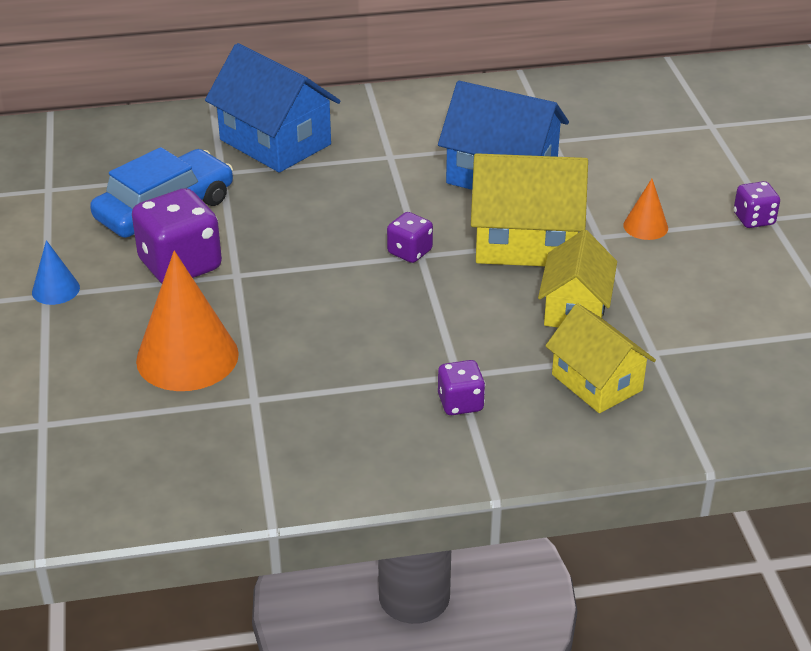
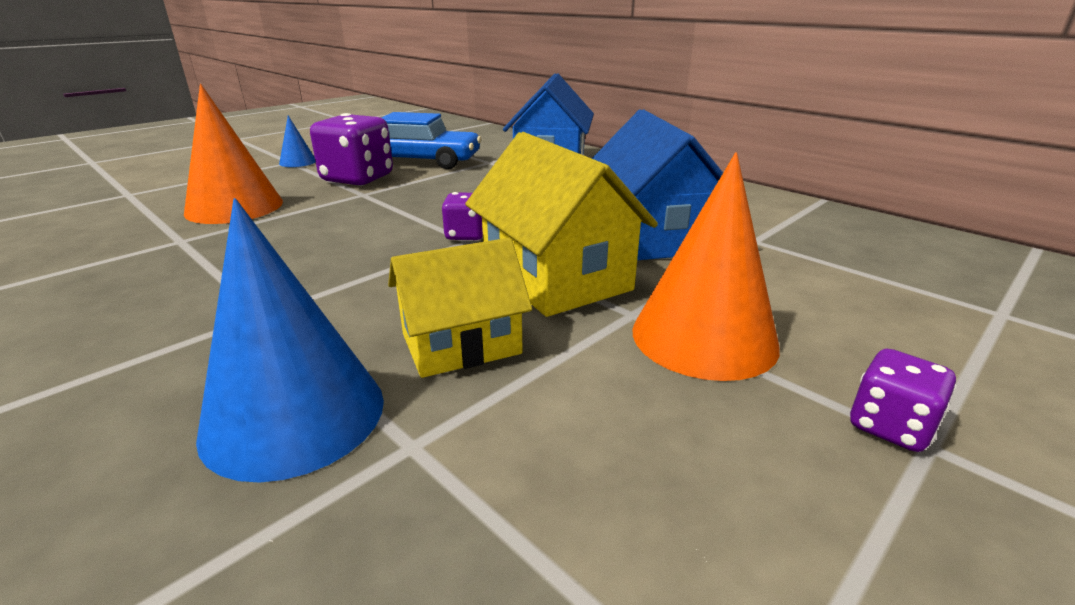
camera: 55 degrees right, 10 degrees down
(460, 403) = (203, 330): purple dice -> none
(597, 382) = (294, 415): yellow house -> blue cone
(645, 226) = (704, 337): orange cone -> orange cone, size x2.04

